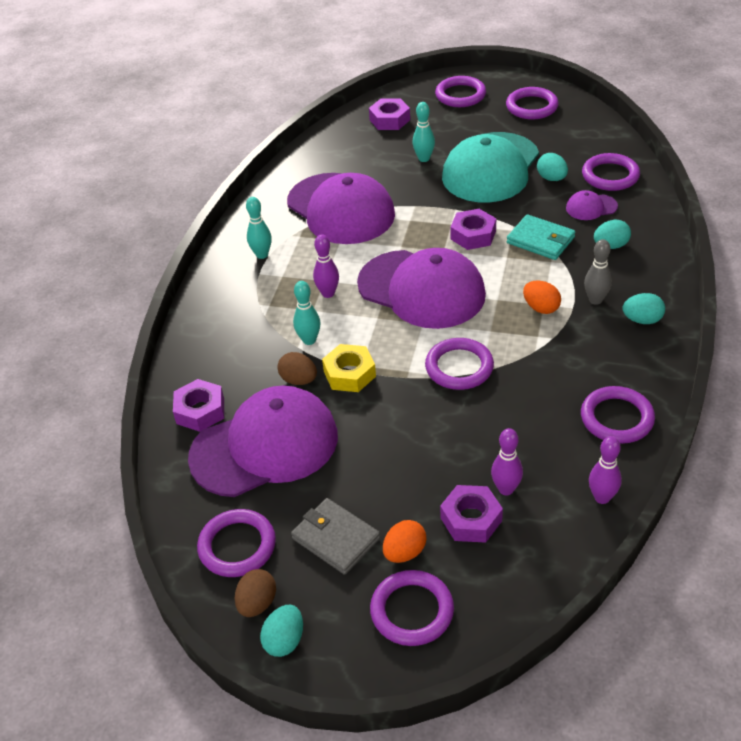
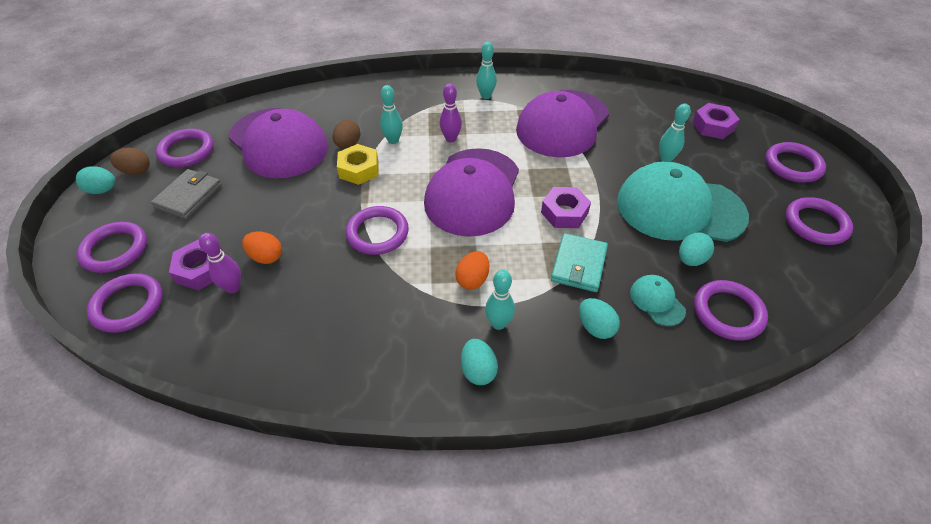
camera: 70 degrees right, 5 degrees up
(200, 411) = (311, 106): purple nut -> none
(404, 552) = (171, 236): orange egg -> orange egg (266, 257)
(591, 207) = (657, 301): purple cap -> turquoise cap
(595, 300) = (498, 323): grey bowling pin -> turquoise bowling pin
(602, 497) = (220, 361): purple bowling pin -> none
(616, 418) = (325, 362): purple ring -> purple ring (128, 305)

